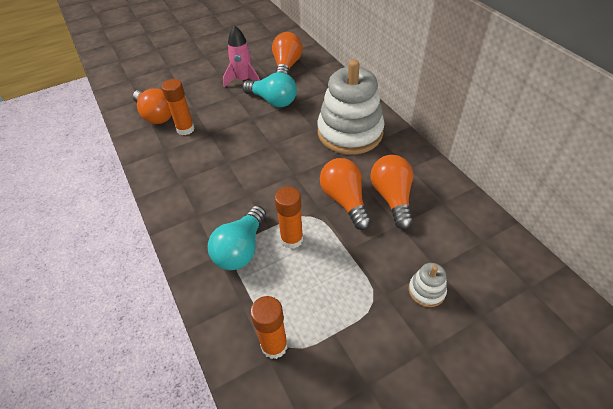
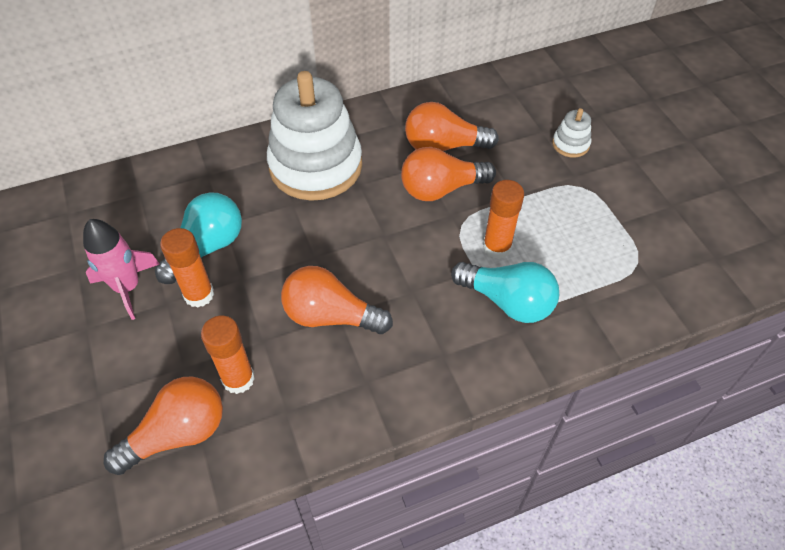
camera: 85 degrees left, 5 degrees up
(274, 345) = (637, 274): orange glue stick -> orange glue stick (199, 295)
(286, 66) = (115, 222): orange light bulb -> orange light bulb (330, 316)

